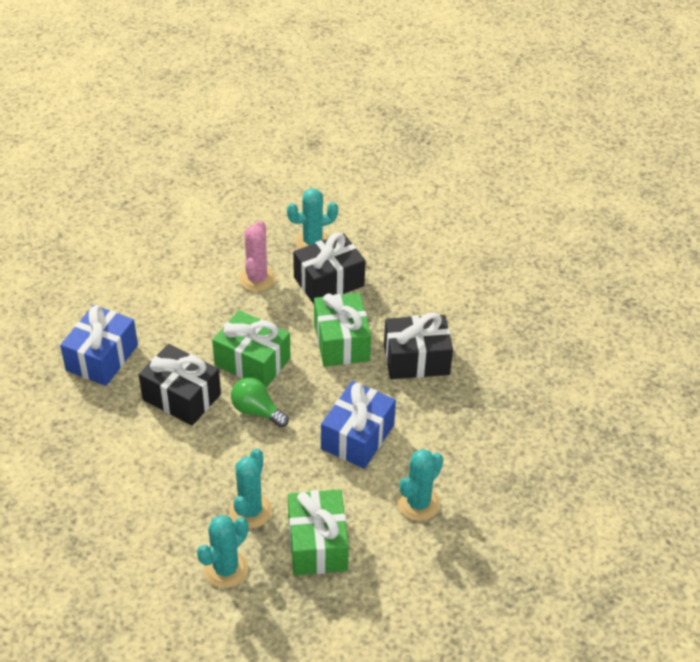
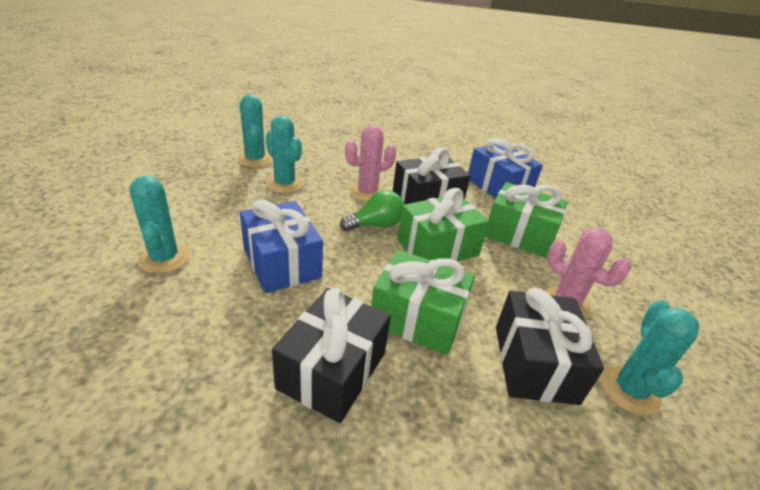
camera: 120 degrees right, 10 degrees down
(206, 444) = (367, 192): none -> pink cactus
(317, 544) = (216, 195): green gift -> green gift (519, 234)

